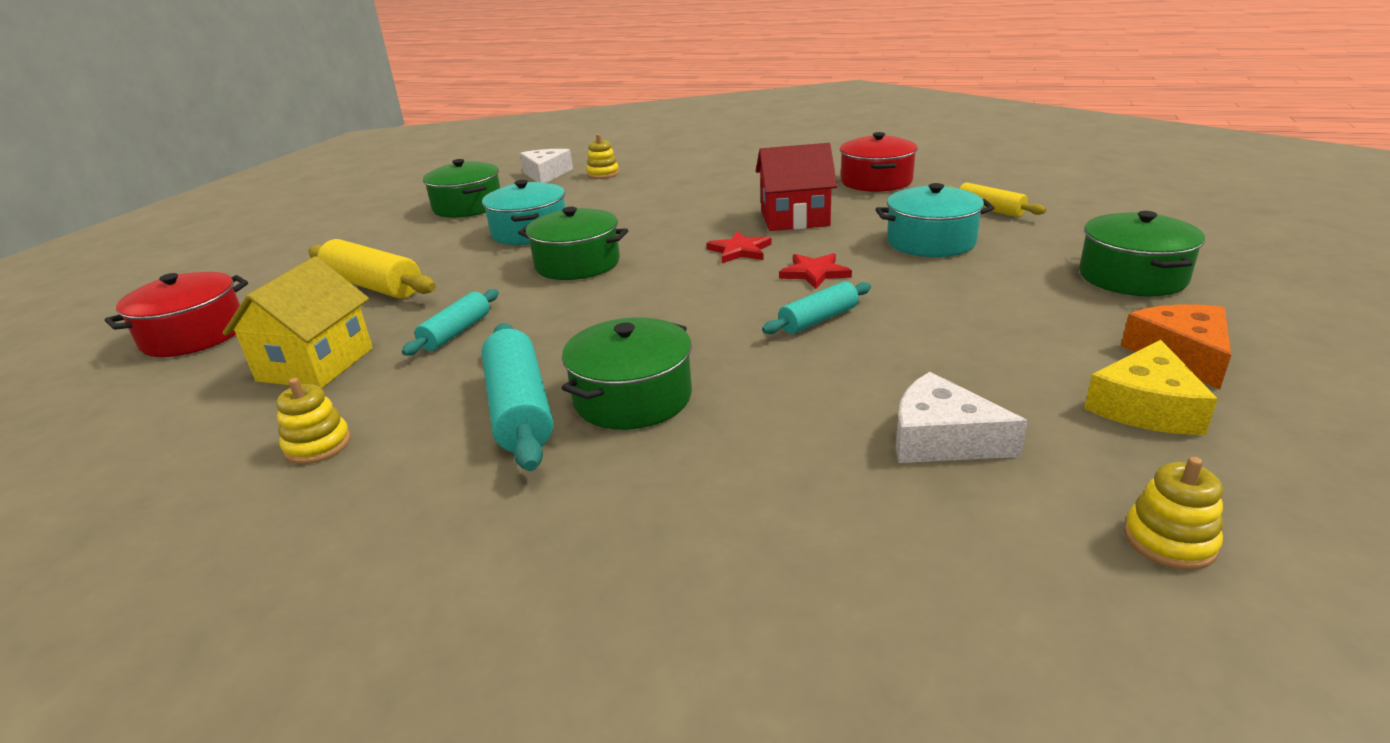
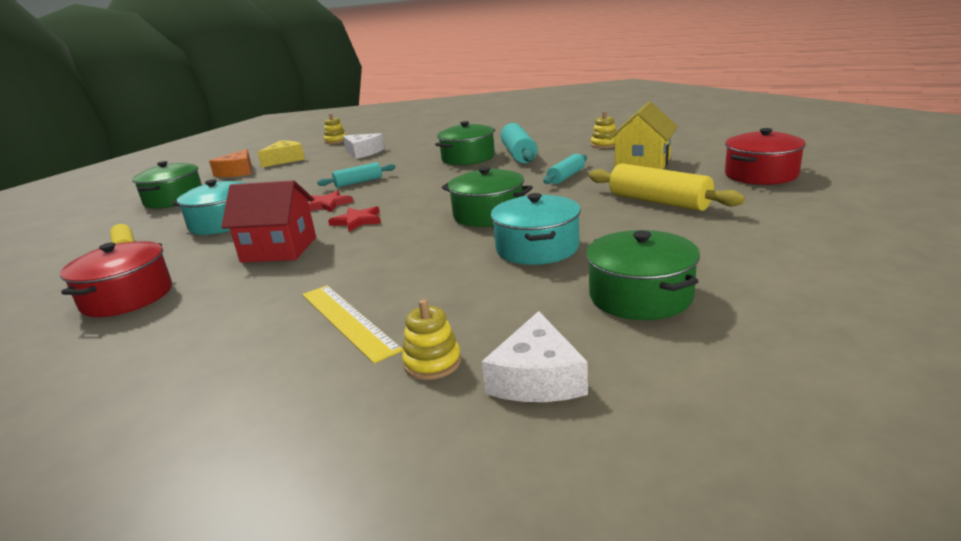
camera: 170 degrees left, 5 degrees down
(669, 183) = (347, 320): none -> yellow ruler

